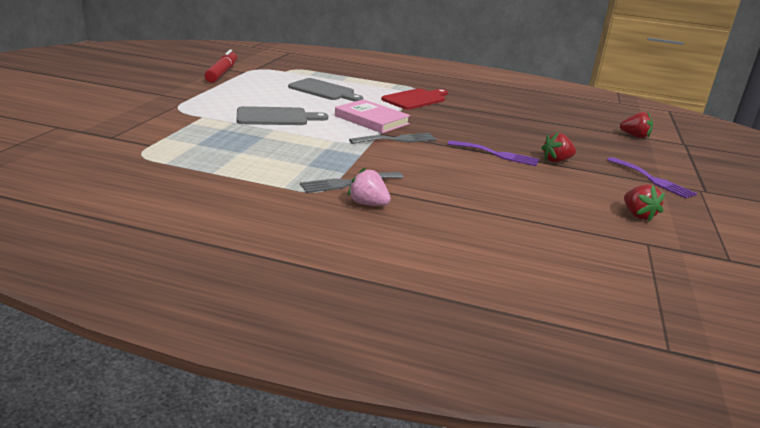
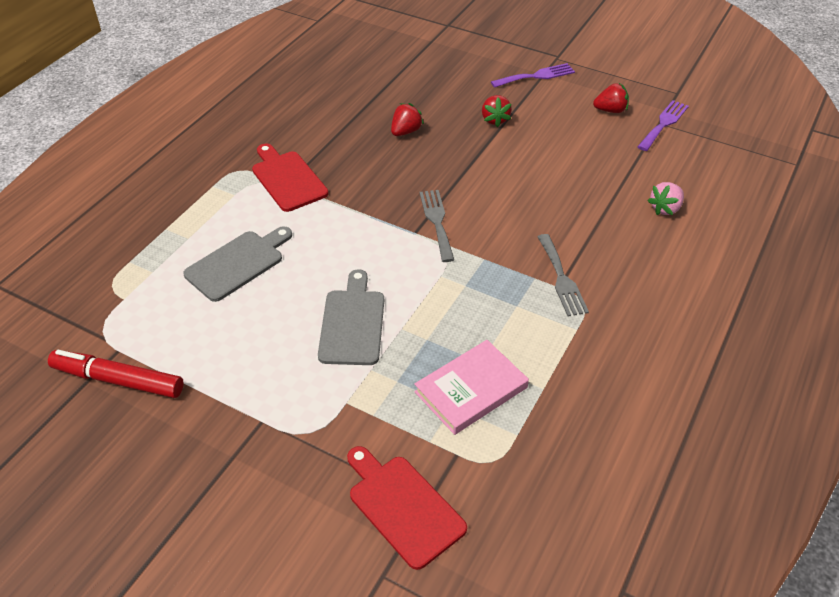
camera: 75 degrees left, 20 degrees up
(109, 131) = (403, 506): none -> red cutting board
(368, 204) = (609, 270): pink strawberry -> pink strawberry (665, 209)
(371, 120) = (367, 232): pink book -> pink book (471, 389)
(497, 154) = (479, 155): purple fork -> purple fork (664, 124)
(635, 136) = (426, 47): red strawberry -> red strawberry (405, 131)

